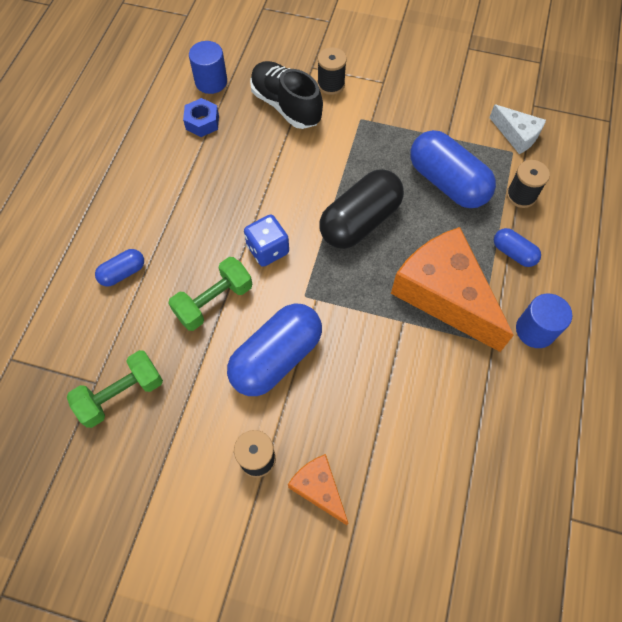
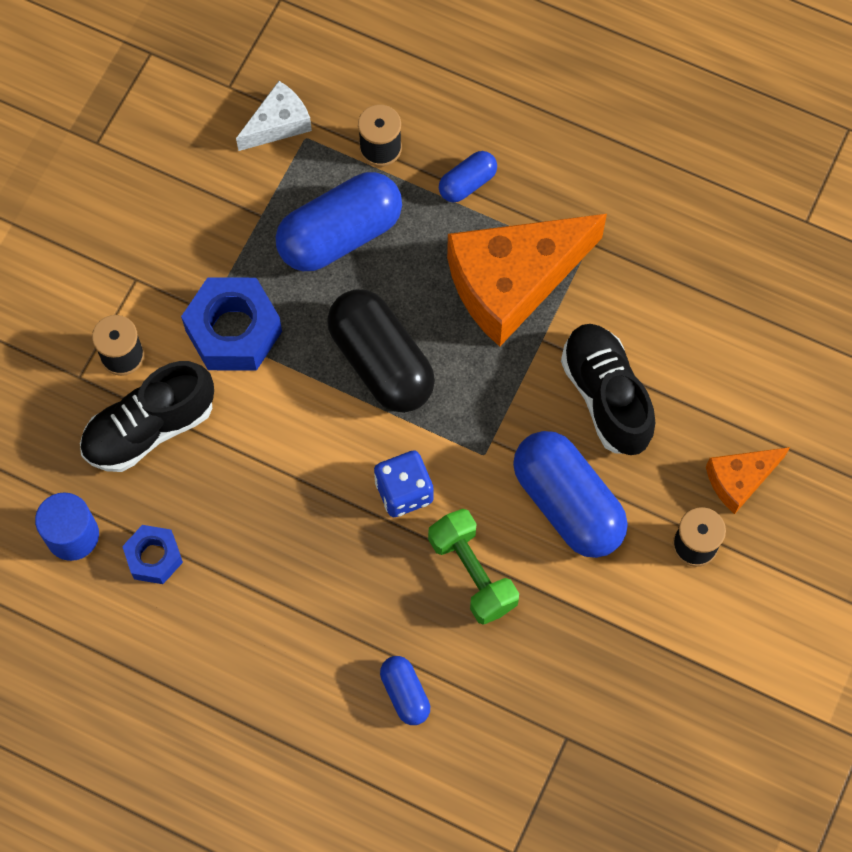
camera: 80 degrees left, 5 degrees up
(121, 394) = (588, 704): green dumbbell -> none
(361, 136) = (233, 331): none -> blue nut
(368, 373) = (606, 396): none -> black shoe
(535, 330) = (580, 190): blue cylinder -> none

